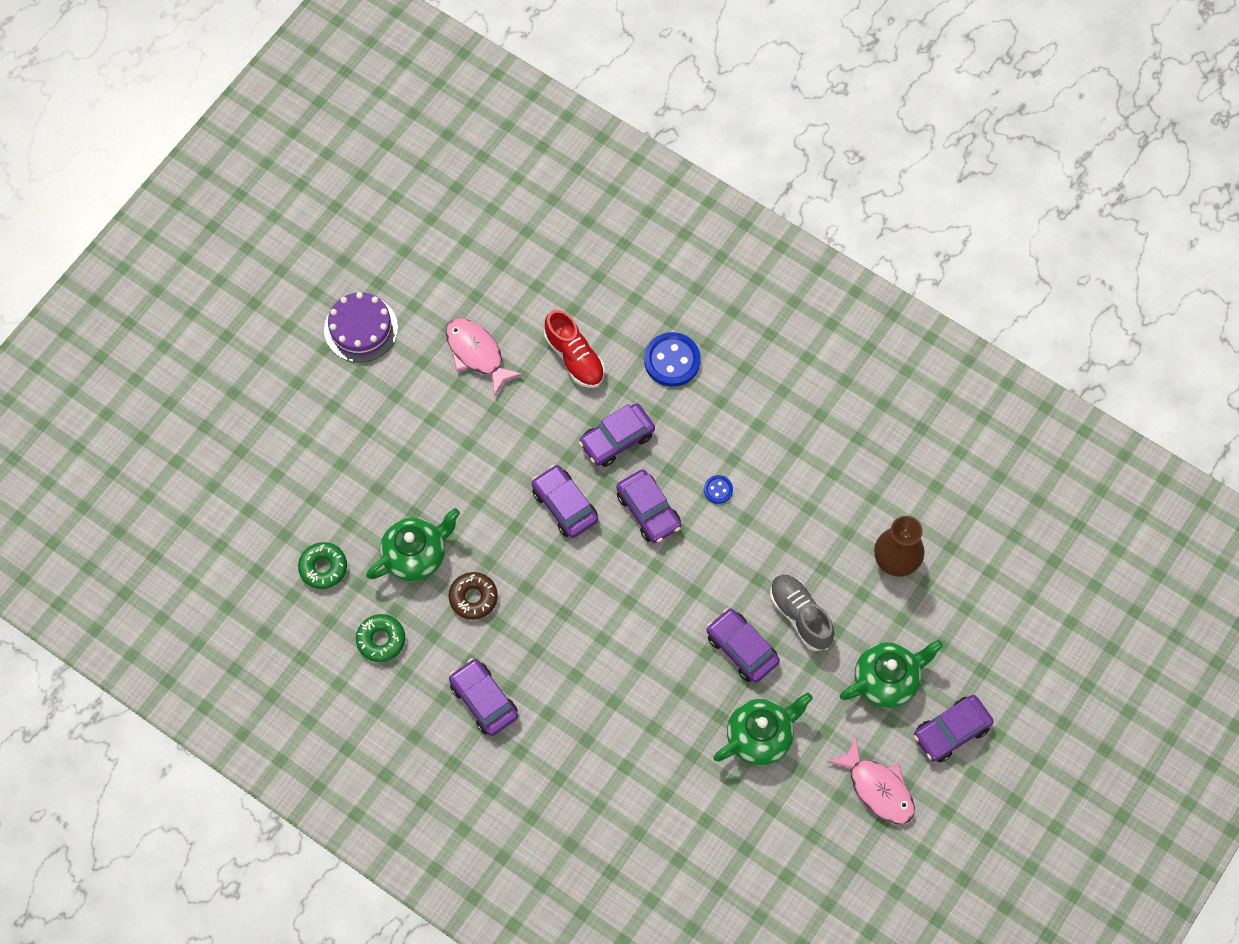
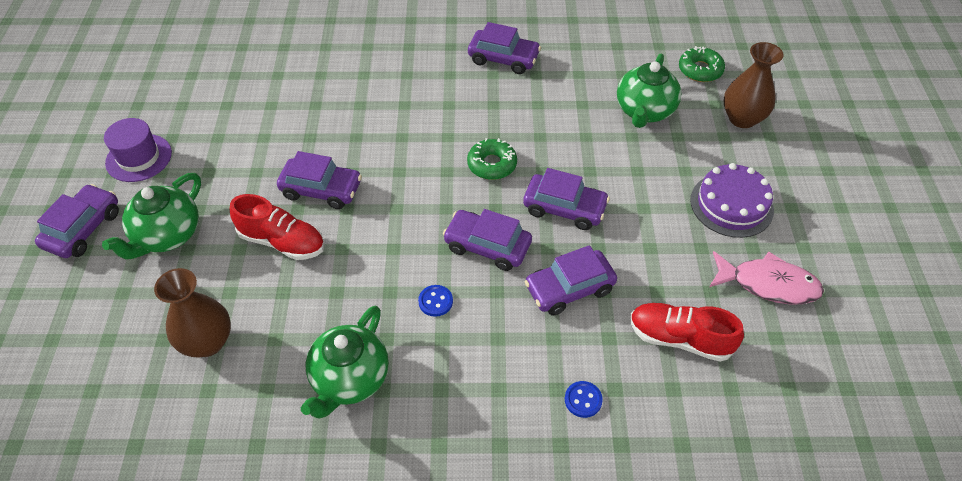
camera: 145 degrees right, 15 degrees down
(344, 494) = (742, 118): none -> brown vase
(361, 328) = (885, 241): purple cake -> purple cake (731, 205)
(381, 640) = (611, 53): green donut -> green donut (492, 164)
(473, 598) = (573, 109): brown donut -> none
(617, 439) = (569, 288): purple car -> purple car turned 135 degrees counterclockwise
(672, 360) = (583, 400): blue button -> blue button, size x0.51
(760, 736) = (265, 141): green teapot -> green teapot (349, 379)
(800, 615) = (282, 242): grey shoe -> red shoe
(878, 788) = (139, 158): pink fish -> purple hat

